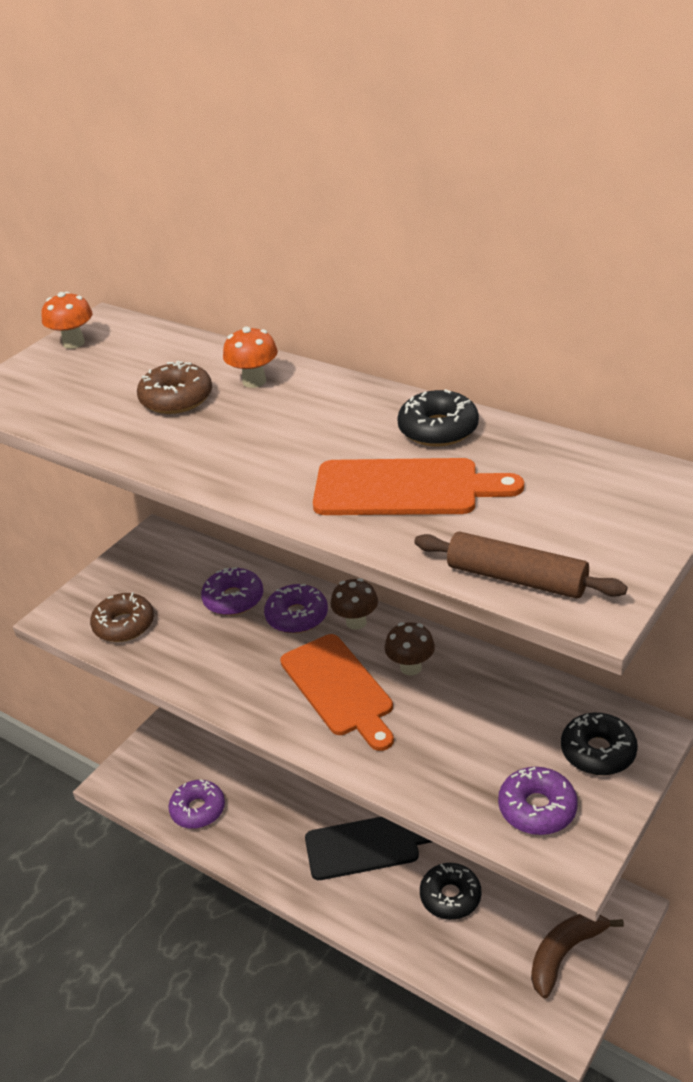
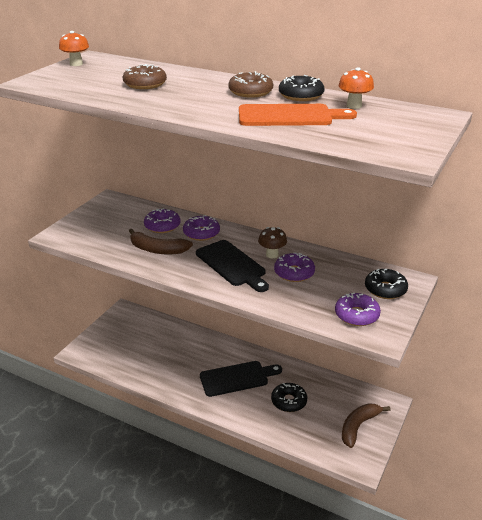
camera: 10 degrees left, 5 degrees down
(124, 625) = (97, 238): brown donut -> brown donut (250, 92)
(198, 810) = (132, 364): purple donut -> purple donut (294, 273)
(219, 652) = (157, 249): none -> brown banana
(254, 381) = (189, 78): orange mushroom -> orange mushroom (354, 106)
(339, 688) = (232, 265): orange cutting board -> black cutting board
(356, 622) = (236, 235): brown mushroom -> none
(516, 578) = (364, 147): brown rolling pin -> none

